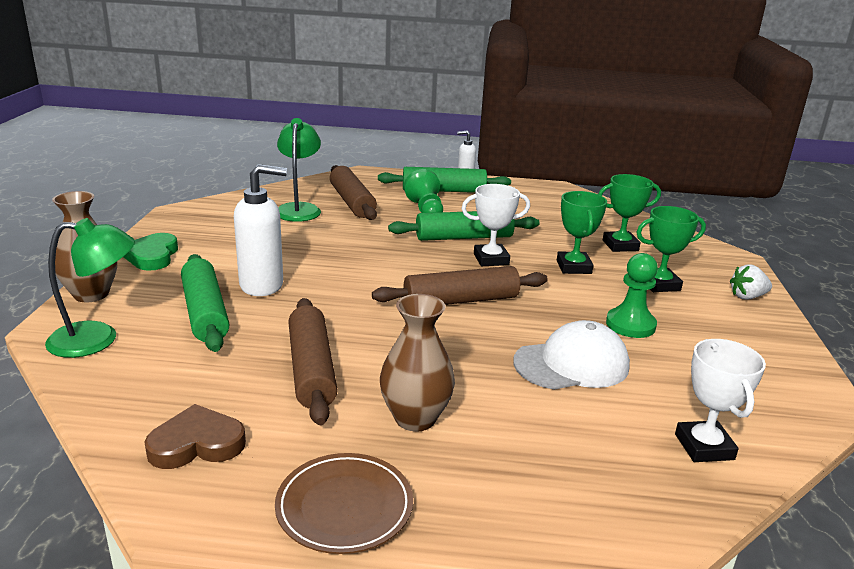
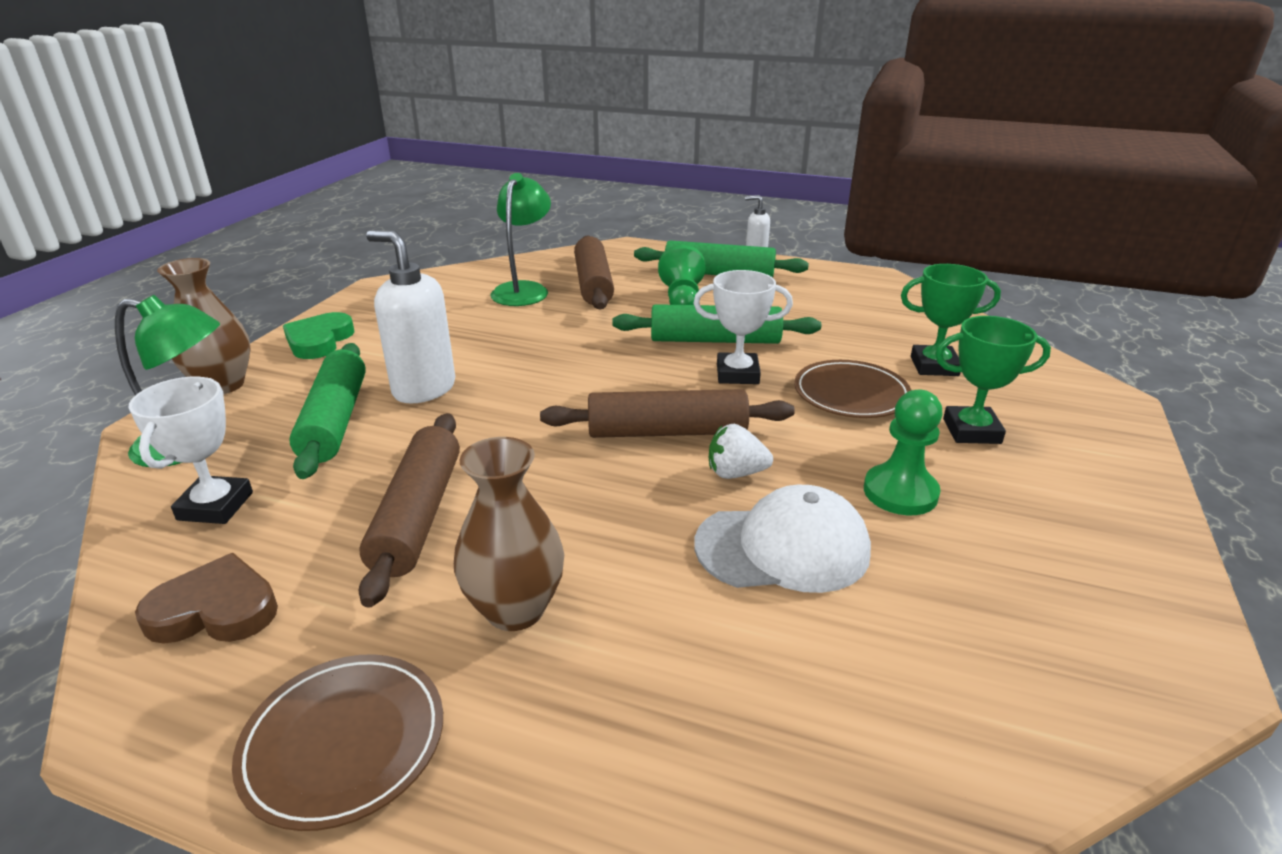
camera: 15 degrees right, 5 degrees up
(262, 285) = (423, 389): white soap dispenser -> white soap dispenser turned 150 degrees counterclockwise
(573, 267) = (851, 394): green trophy -> brown plate
(704, 447) = (940, 724): white trophy -> white trophy (215, 506)
(747, 297) = (1108, 463): white strawberry -> white strawberry (735, 473)

